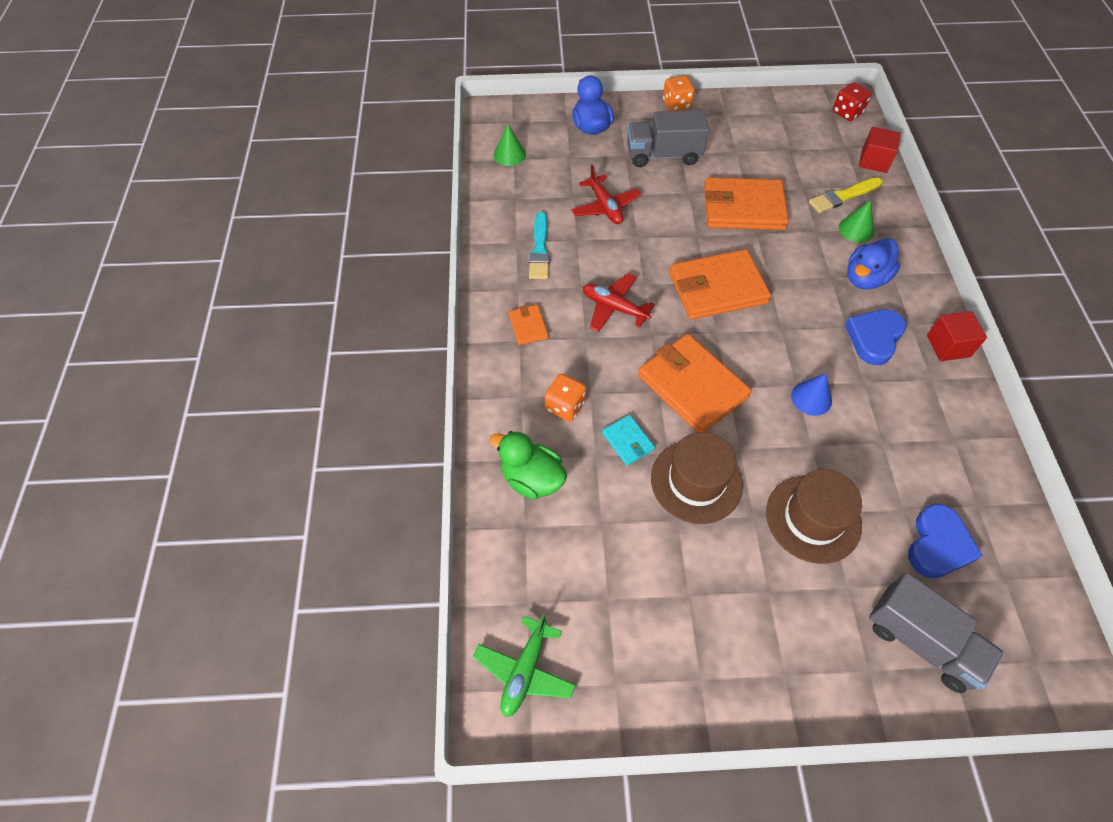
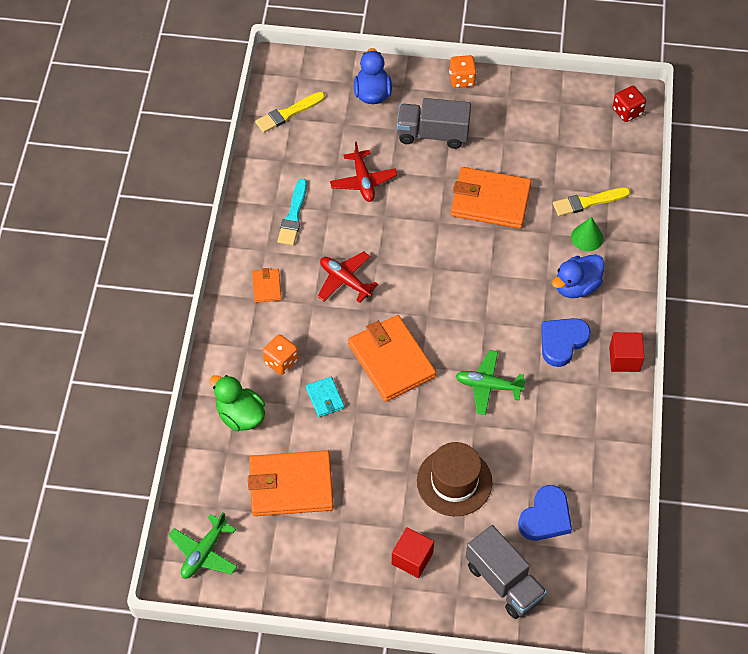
camera: 10 degrees right, 0 degrees up
(509, 154) = (288, 113): green cone -> yellow brush
(696, 481) = (370, 438): brown hat -> none
(717, 288) = (440, 276): orange wallet -> orange wallet (291, 485)
(811, 398) = (488, 386): blue cone -> green plane
(874, 161) = (632, 169): red cube -> red cube (412, 558)

